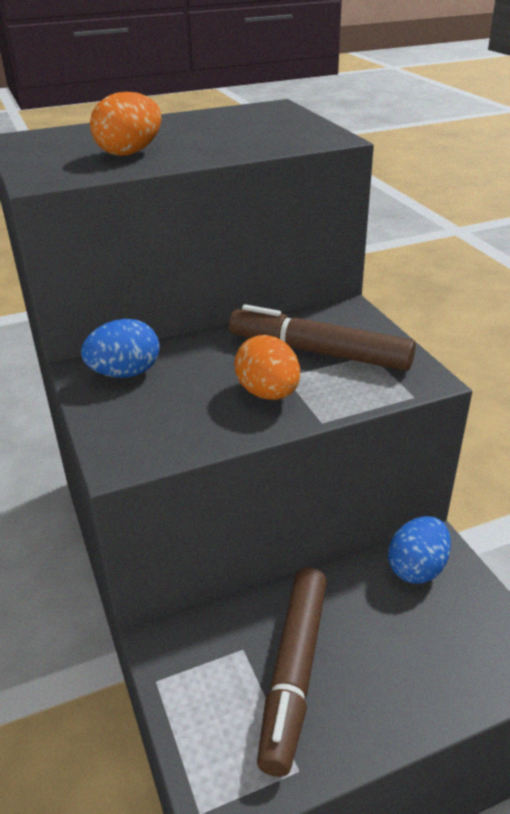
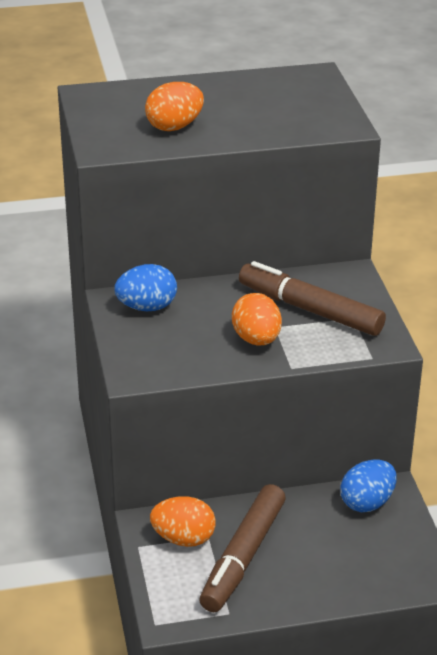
camera: 10 degrees right, 0 degrees up
(213, 658) = (183, 538): none -> orange egg

